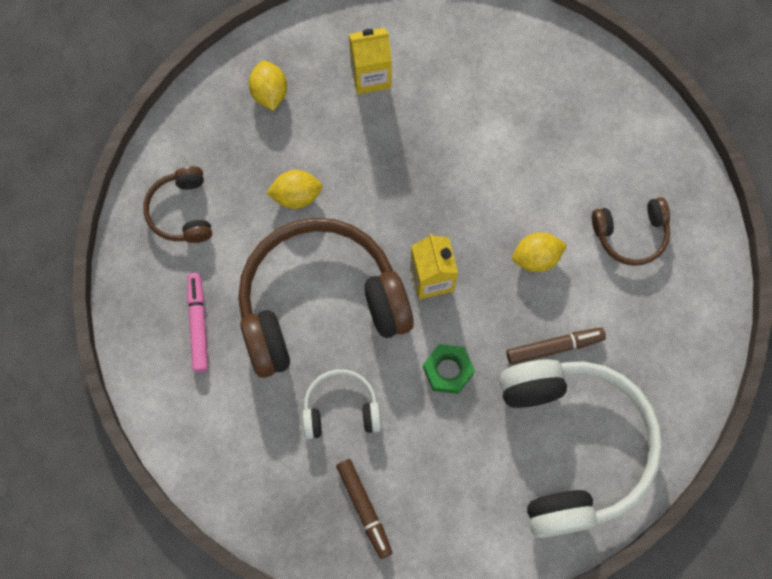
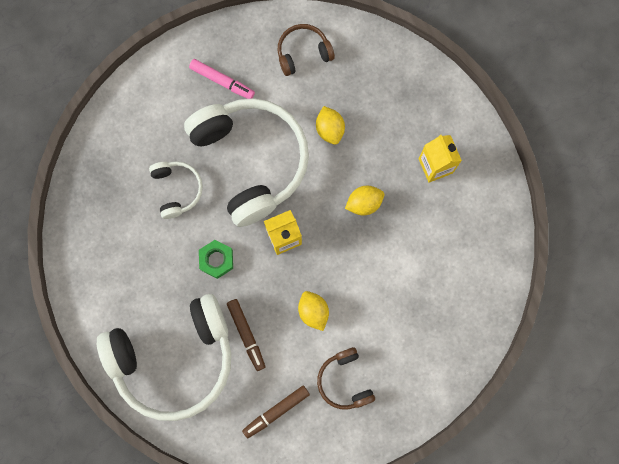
camera: 80 degrees right, 5 degrees up
(198, 324) = (222, 81): pink marker -> pink marker turned 45 degrees clockwise
(269, 93) = (406, 95): yellow lemon -> yellow lemon (364, 203)
(319, 303) = (251, 161): brown headphones -> white headphones
(364, 509) = (109, 218): brown marker -> brown marker (276, 411)

